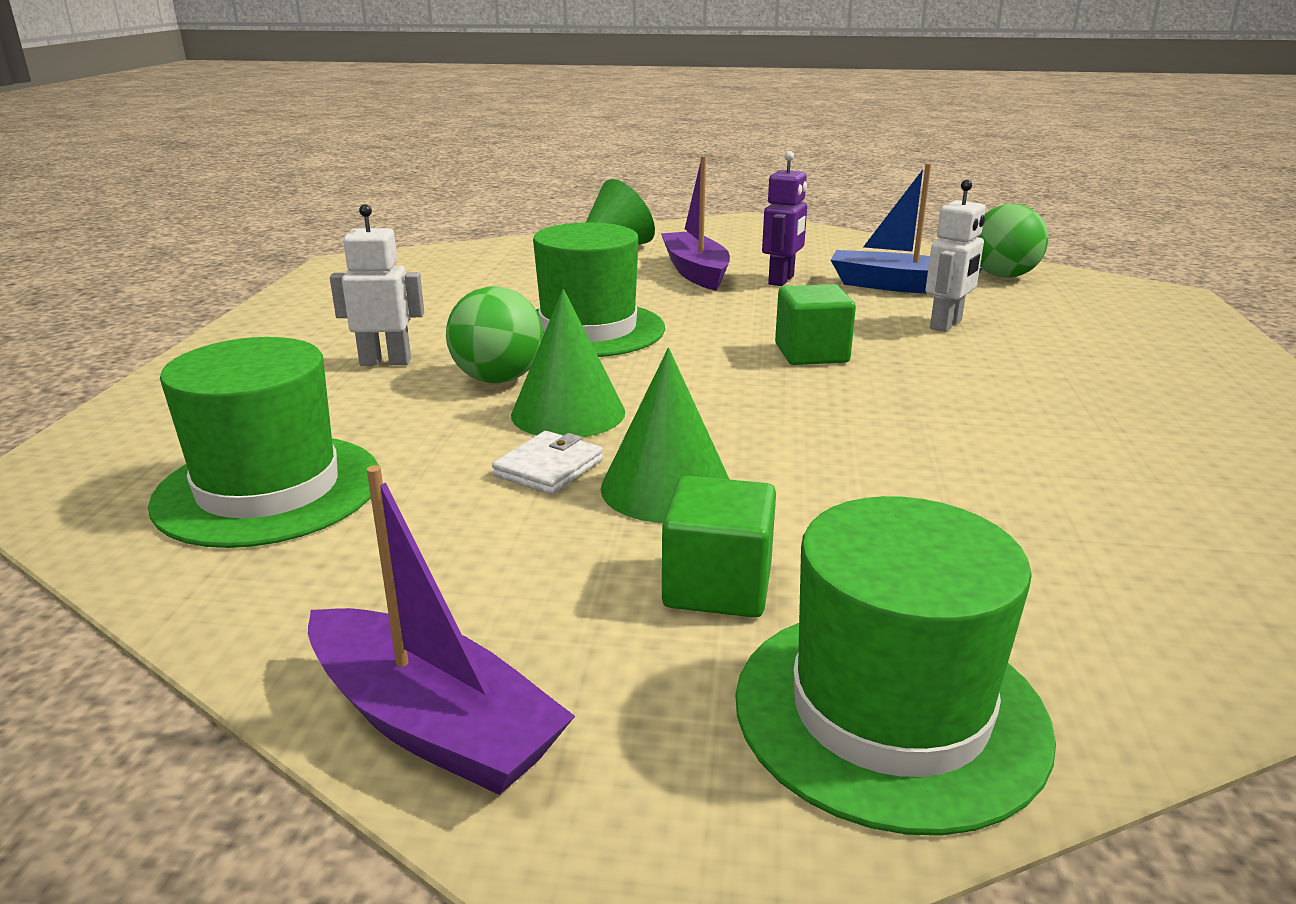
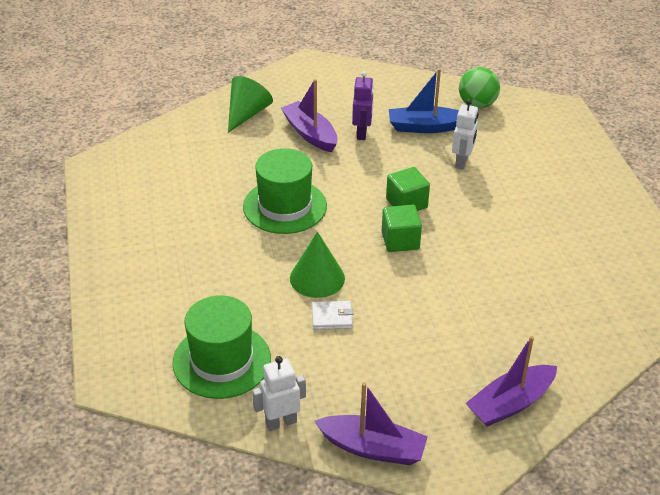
camera: 20 degrees left, 15 degrees up
(385, 362) = (199, 259): white robot -> white robot (281, 422)
(498, 379) = (267, 260): green ball -> none
(549, 468) = (332, 317): white wallet -> white wallet turned 75 degrees clockwise
(667, 488) = (388, 317): green cone -> none
(717, 586) = (433, 365): green cube -> green cube (400, 241)
(889, 712) = (510, 403): green hat -> purple boat

